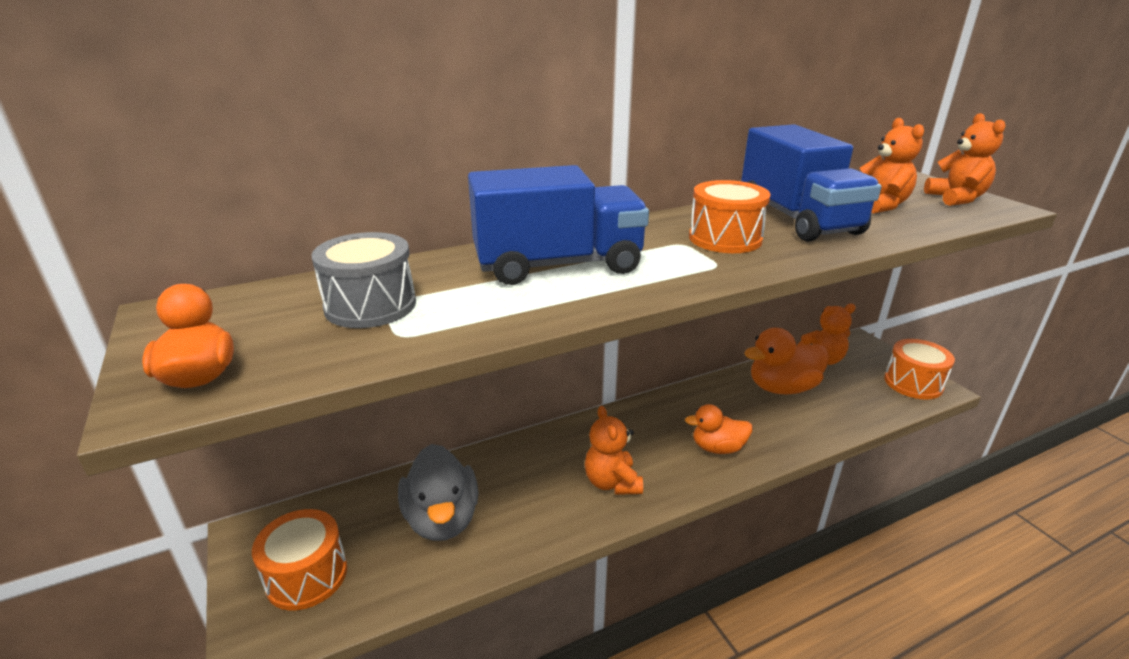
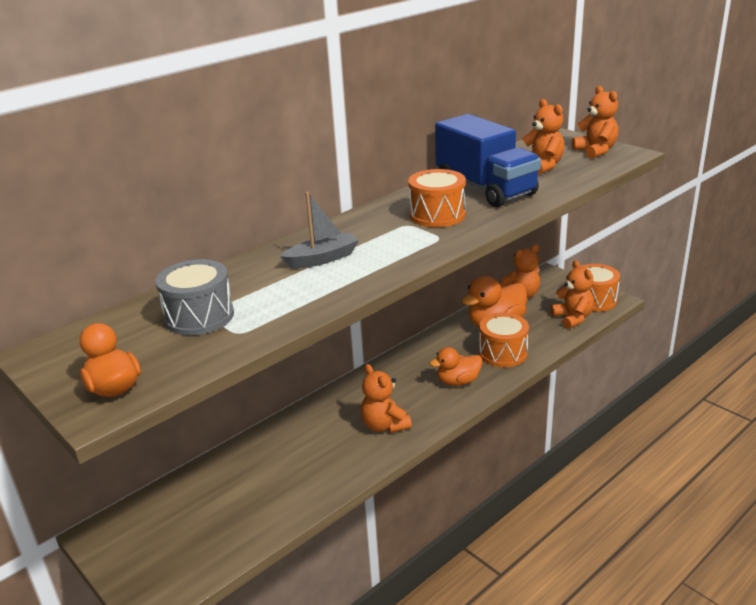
camera: 15 degrees left, 0 degrees up
(307, 576) = (168, 548): orange drum -> orange drum (503, 353)
(442, 519) = (259, 483): grey duck -> none
(558, 265) = (322, 259): blue truck -> grey boat
(881, 400) = (573, 318): none -> orange teddy bear

